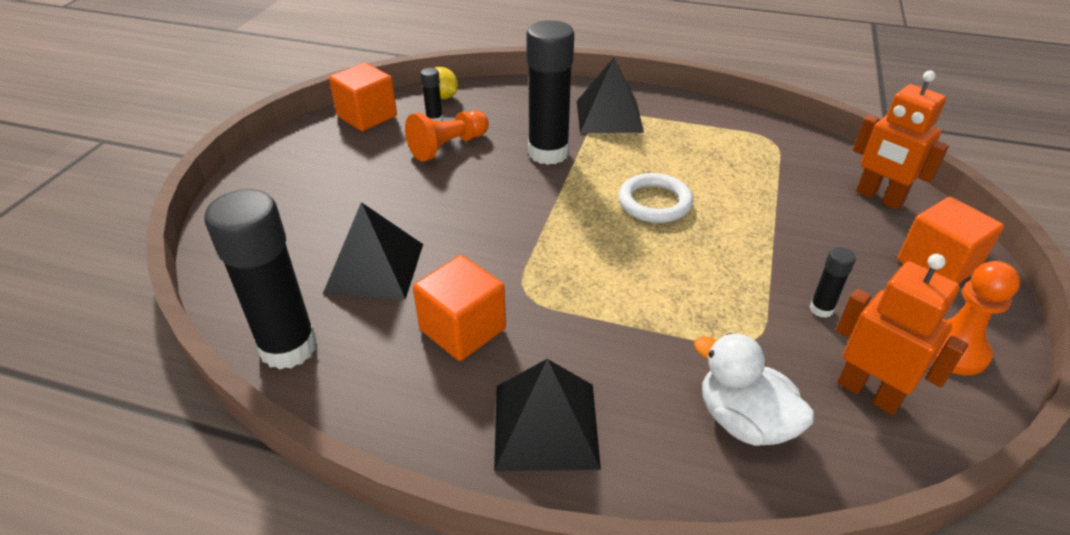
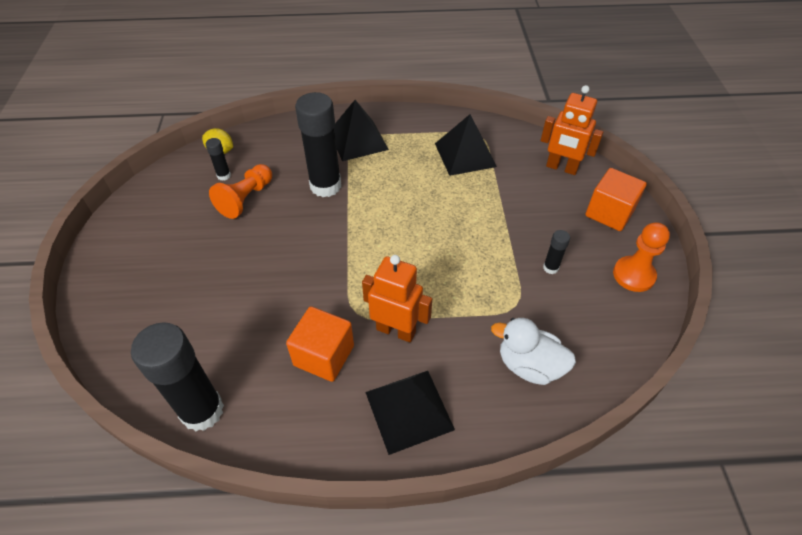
camera: 20 degrees left, 10 degrees up
(367, 116) = (166, 185): orange cube -> none
(374, 268) = (236, 324): black pyramid -> black pyramid (465, 155)
(654, 202) = (417, 211): white ring -> none
(869, 392) = (594, 321): orange robot -> orange robot (396, 330)

